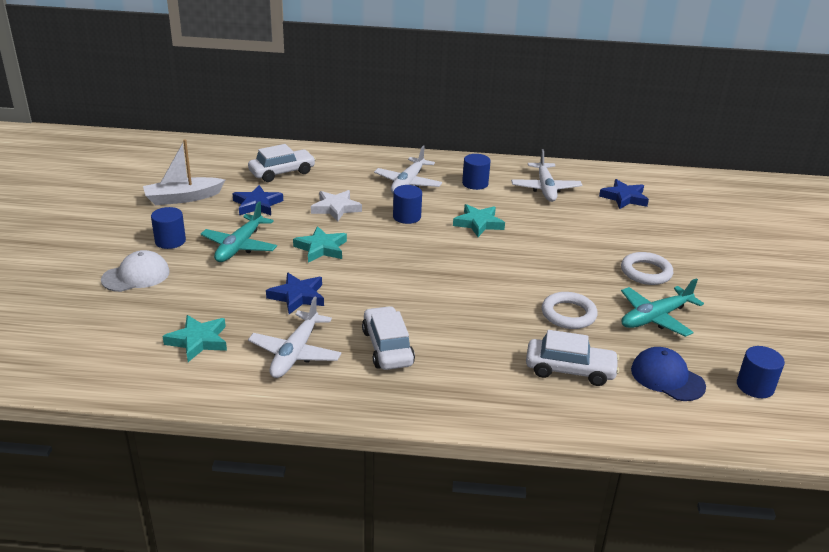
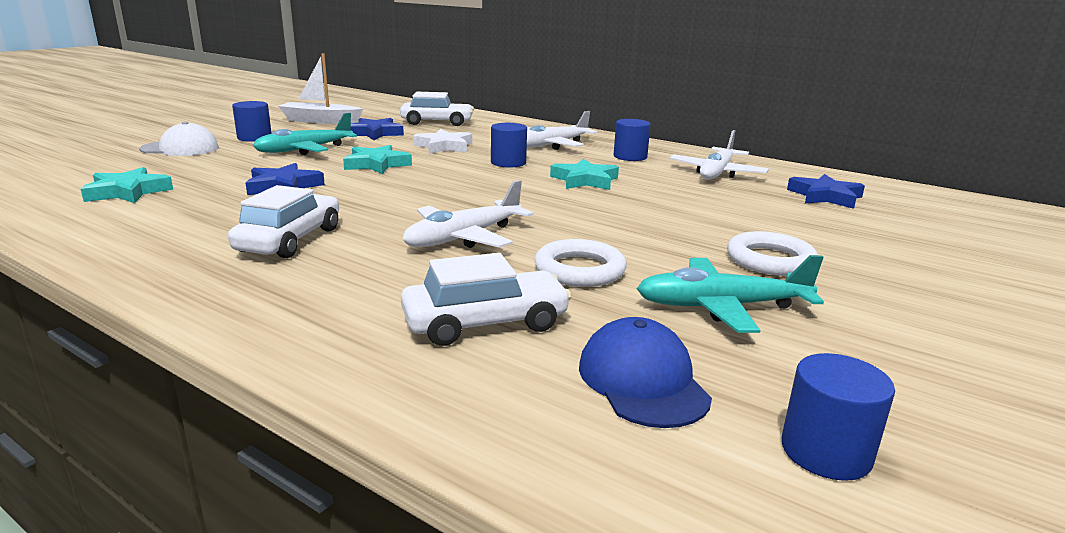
camera: 30 degrees right, 10 degrees down
(295, 353) = (189, 220): white plane -> white plane (464, 237)
(570, 370) = (485, 323): white car -> white car turned 60 degrees counterclockwise

